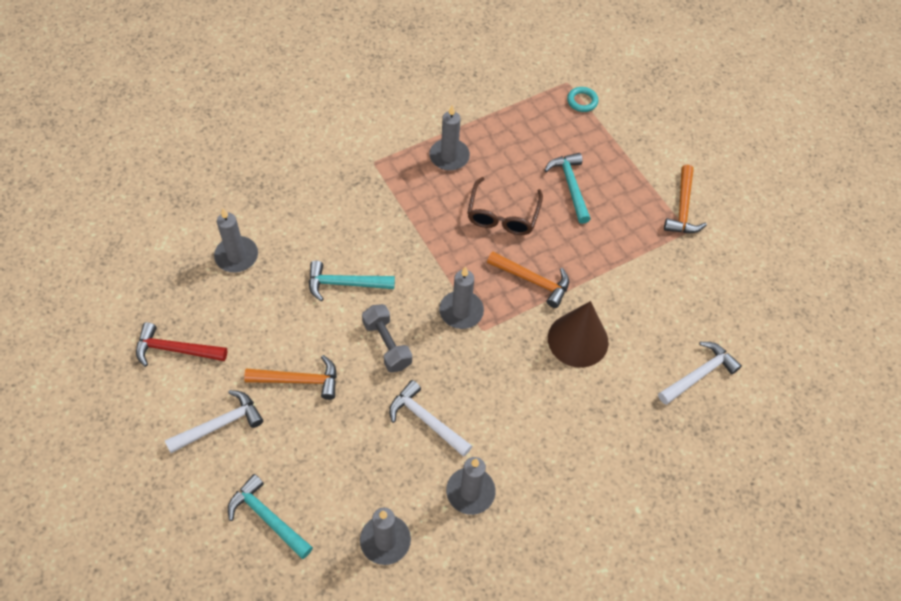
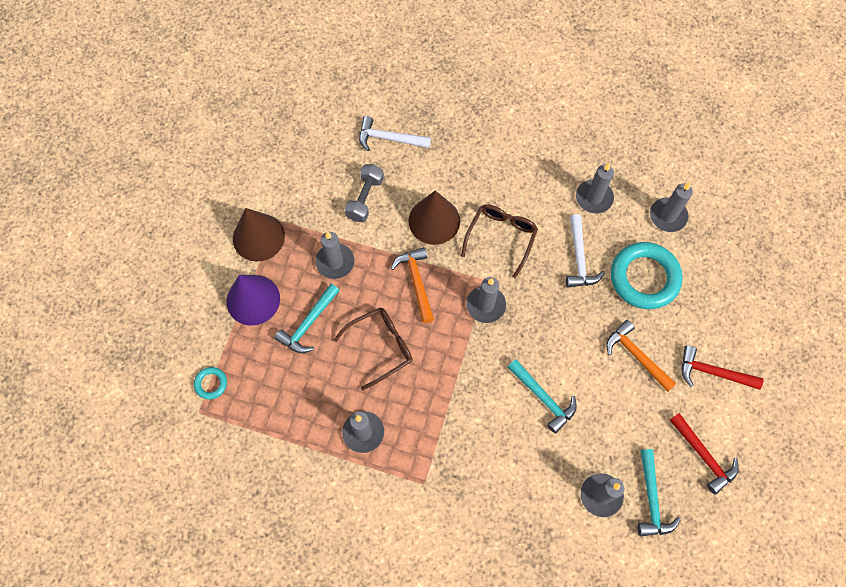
camera: 130 degrees left, 10 degrees up
(220, 424) = (712, 372): white hammer -> red hammer
(267, 517) = (727, 288): turquoise hammer -> turquoise hammer (651, 500)
(352, 456) = (644, 278): none -> turquoise ring
(387, 344) = (556, 327): grey dumbbell -> grey dumbbell (365, 198)
(510, 377) = (501, 237): none -> brown glasses
(608, 241) = (335, 262): none -> grey candle
(627, 168) = (253, 299): none -> purple cone
(683, 208) = (258, 237): orange hammer -> brown cone

